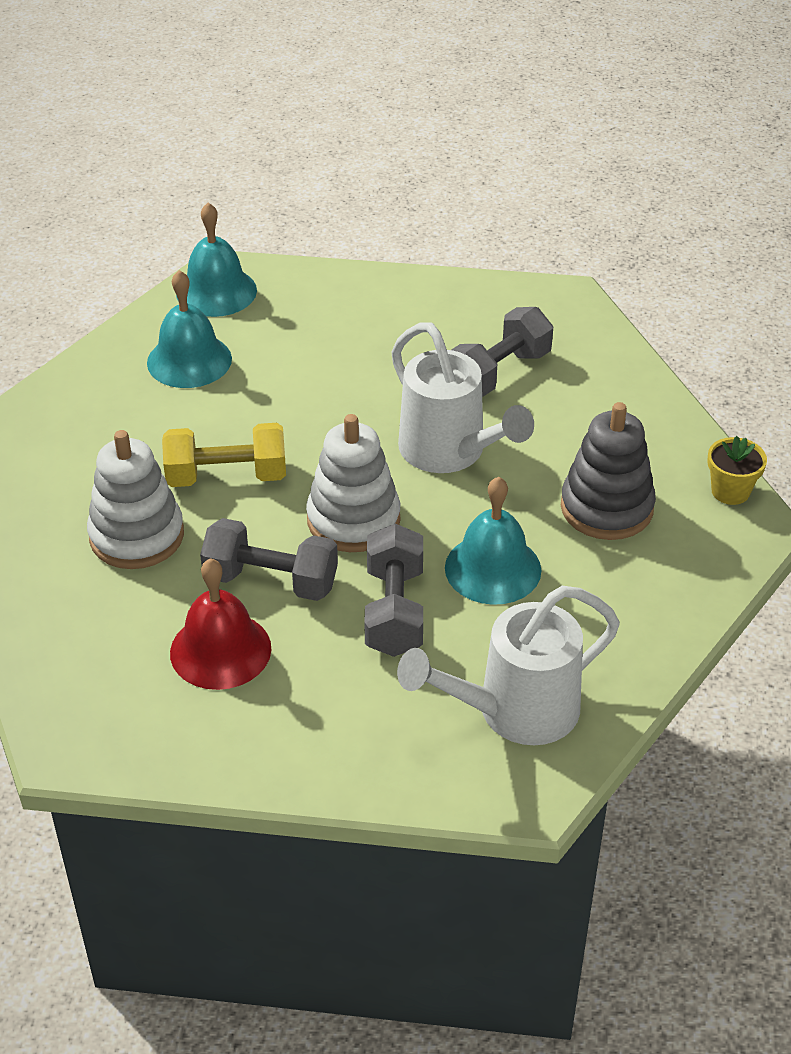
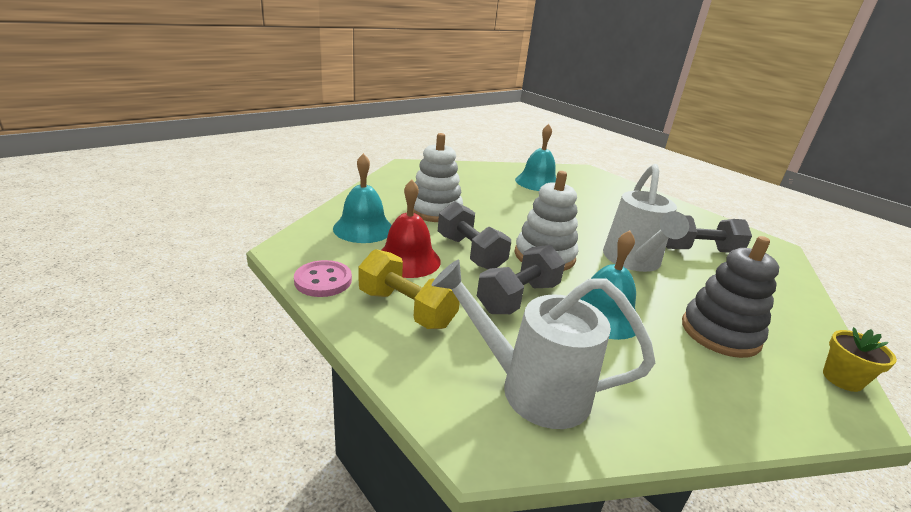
camera: 40 degrees right, 15 degrees down
(177, 755) = (323, 280): none -> pink button
(216, 291) = (577, 173): turquoise bell -> turquoise bell (363, 228)
(226, 476) = (502, 215): yellow dumbbell -> yellow dumbbell (406, 309)

